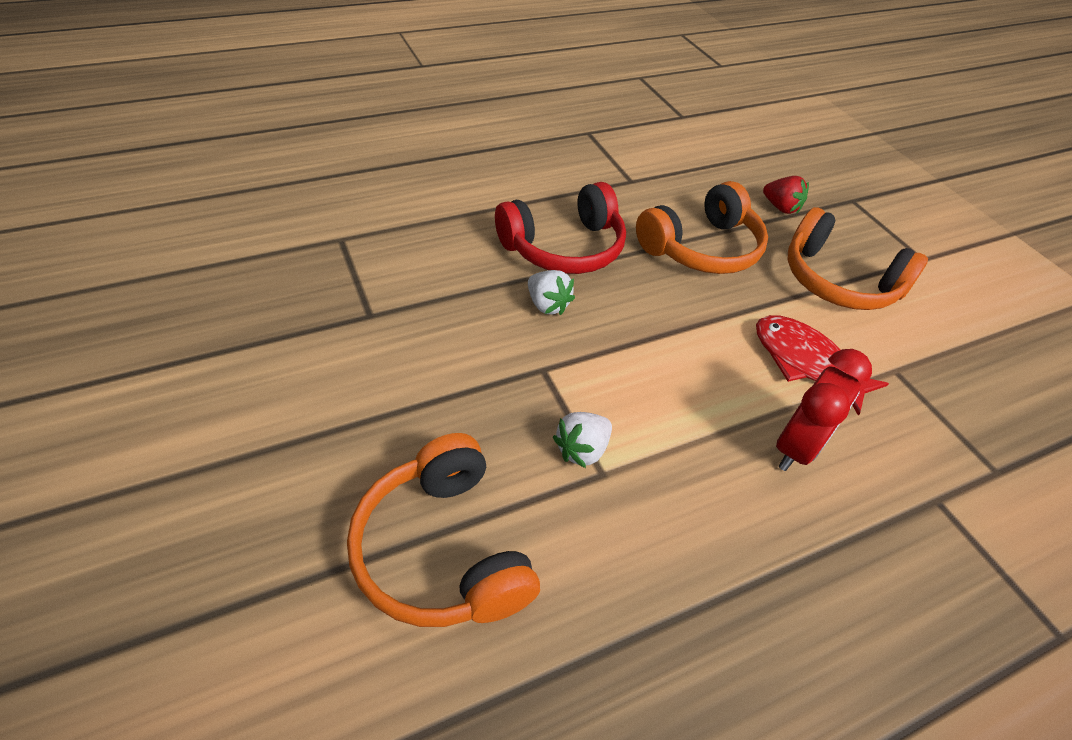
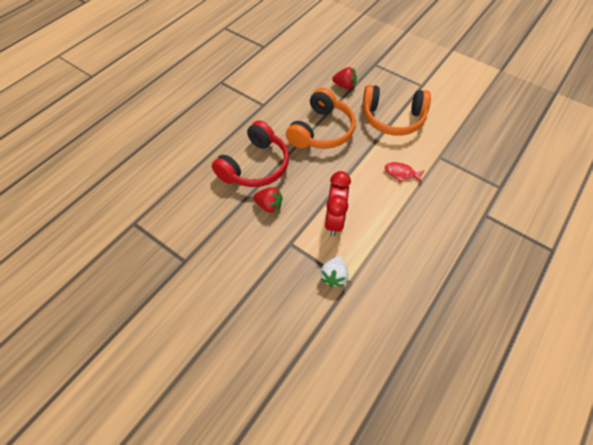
camera: 25 degrees left, 10 degrees up
(443, 550) = (306, 362): orange headphones -> none
(547, 305) = (269, 205): white strawberry -> red strawberry
(796, 447) = (420, 221): red clock -> red clock (334, 220)
(804, 362) = (401, 173): red fish -> red fish, size x0.57

